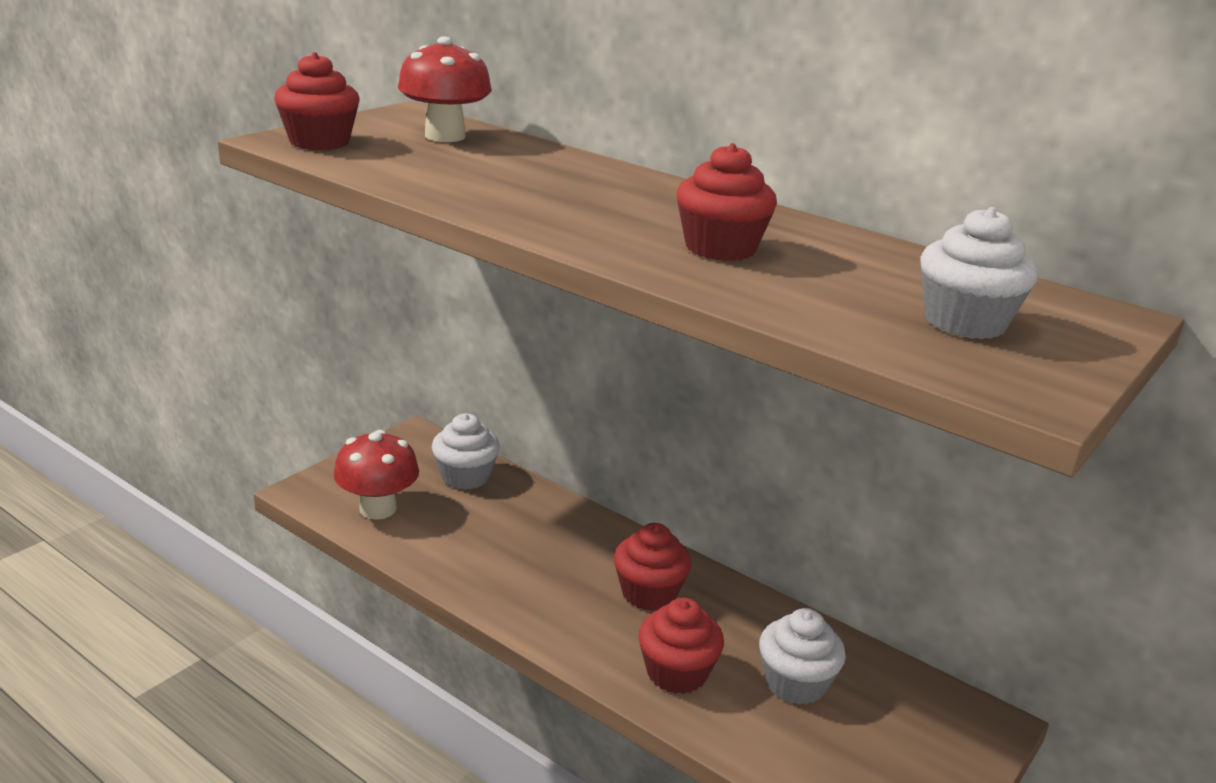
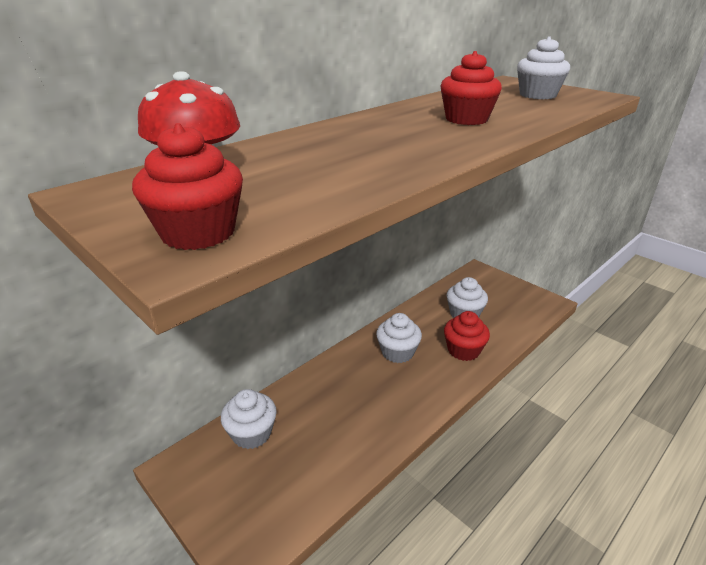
camera: 80 degrees left, 5 degrees up
(378, 509) = (286, 494): red mushroom -> none
(649, 593) = (397, 352): red cupcake -> white cupcake

